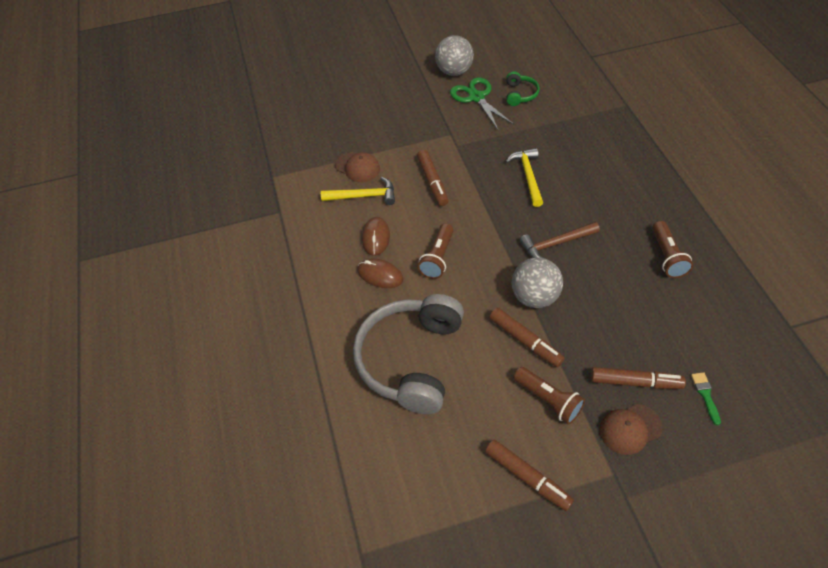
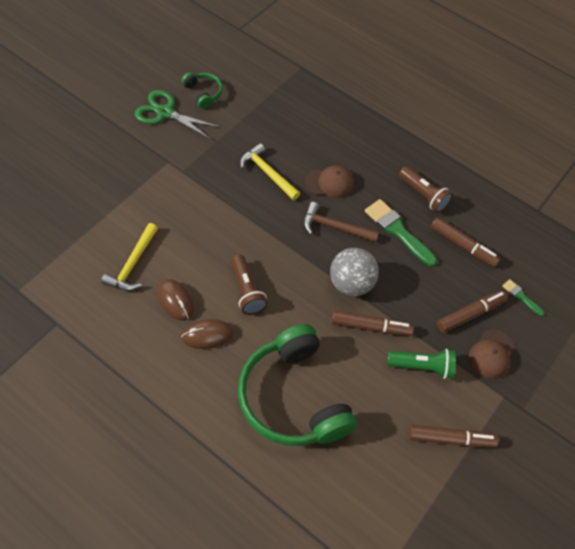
camera: 45 degrees left, 5 degrees up
(357, 167) = (102, 237): brown cap -> brown cap (329, 183)
(364, 196) = (132, 264): yellow hammer -> yellow hammer turned 150 degrees clockwise
(411, 360) = (293, 397): grey headphones -> green headphones
(432, 182) = (187, 218): brown marker -> brown marker (463, 245)
(454, 71) = (123, 93): grey ball -> none
(548, 400) = (422, 366): brown flashlight -> green flashlight
(555, 244) = (334, 227): brown hammer -> brown hammer turned 75 degrees clockwise
(615, 275) = (397, 231): none -> green brush

